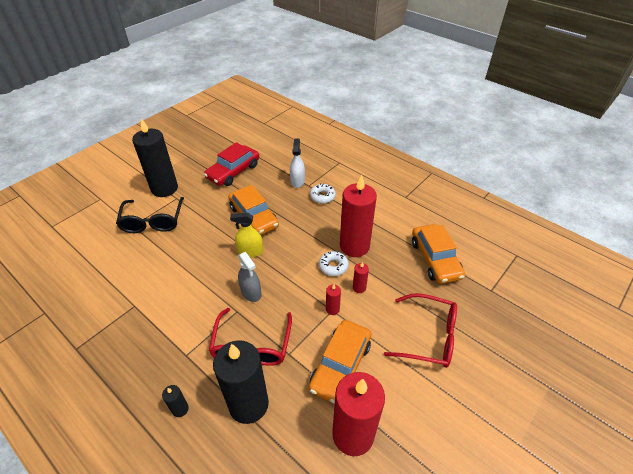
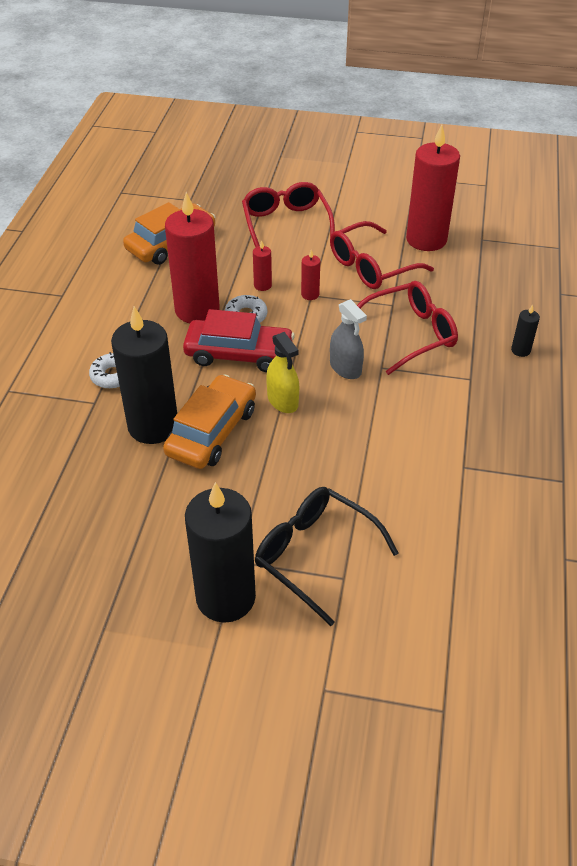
camera: 120 degrees left, 0 degrees up
(153, 221) = (314, 555): black glasses -> black glasses turned 105 degrees counterclockwise
(233, 171) = (112, 520): red car -> red car (239, 354)
(248, 404) = (467, 308): black candle -> black candle (153, 426)
(251, 292) = (345, 368): grey spray bottle -> grey spray bottle turned 120 degrees clockwise
(297, 181) = (91, 419): white spray bottle -> none
(340, 365) = (371, 267): orange car -> red glasses

